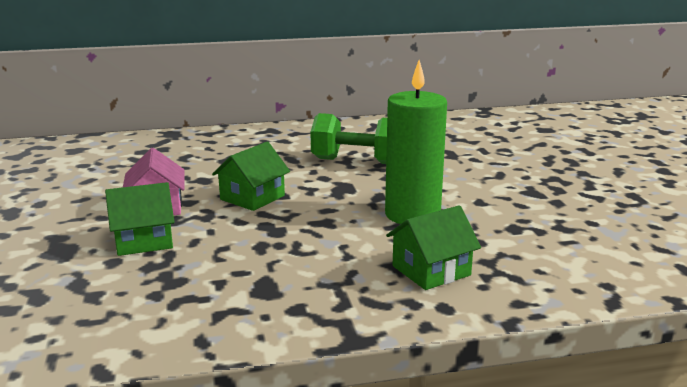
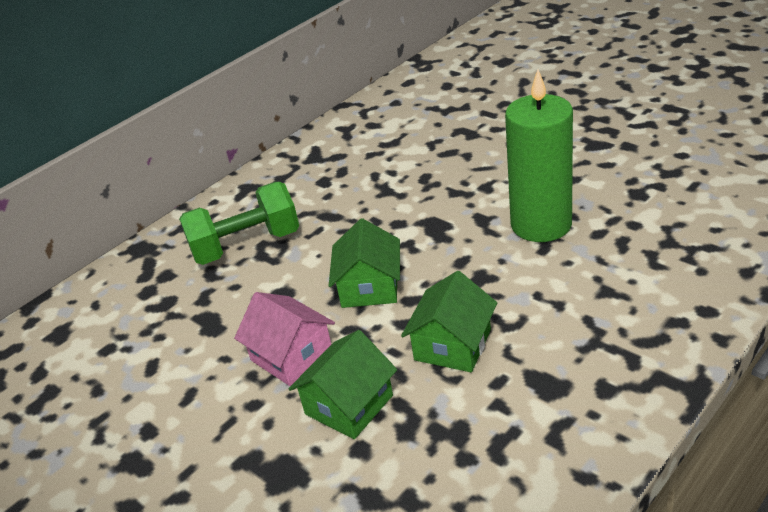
camera: 30 degrees left, 15 degrees up
(356, 161) = (398, 186): green dumbbell -> green dumbbell (246, 245)
(431, 270) = (644, 278): green house -> green house (452, 345)

